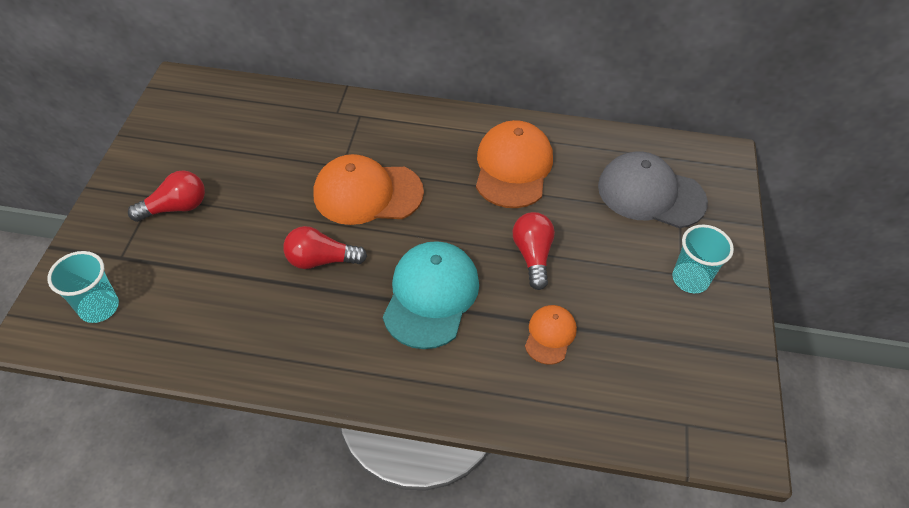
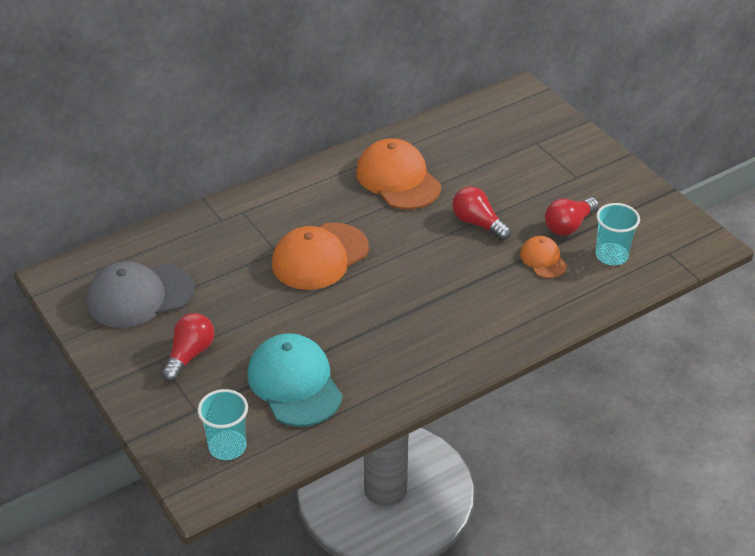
camera: 40 degrees left, 10 degrees down
(321, 260) = (345, 315): red light bulb -> red light bulb (569, 225)
(431, 296) = (445, 287): turquoise cap -> turquoise cap (294, 383)
(650, 194) = (505, 141): grey cap -> grey cap (140, 296)
(690, 279) = (584, 176): turquoise cup -> turquoise cup (611, 255)

